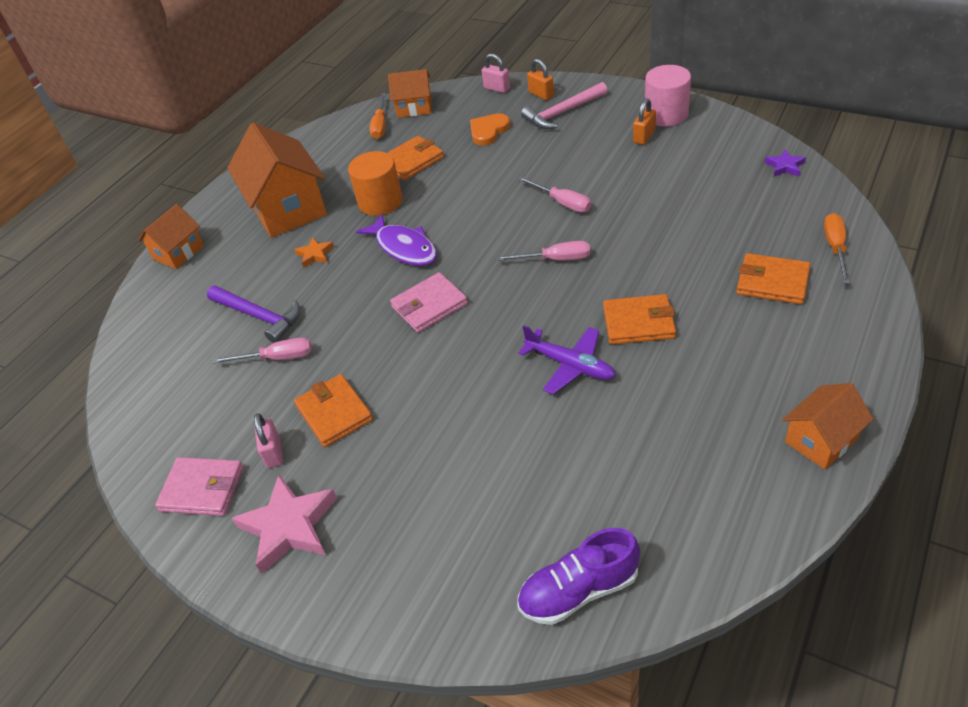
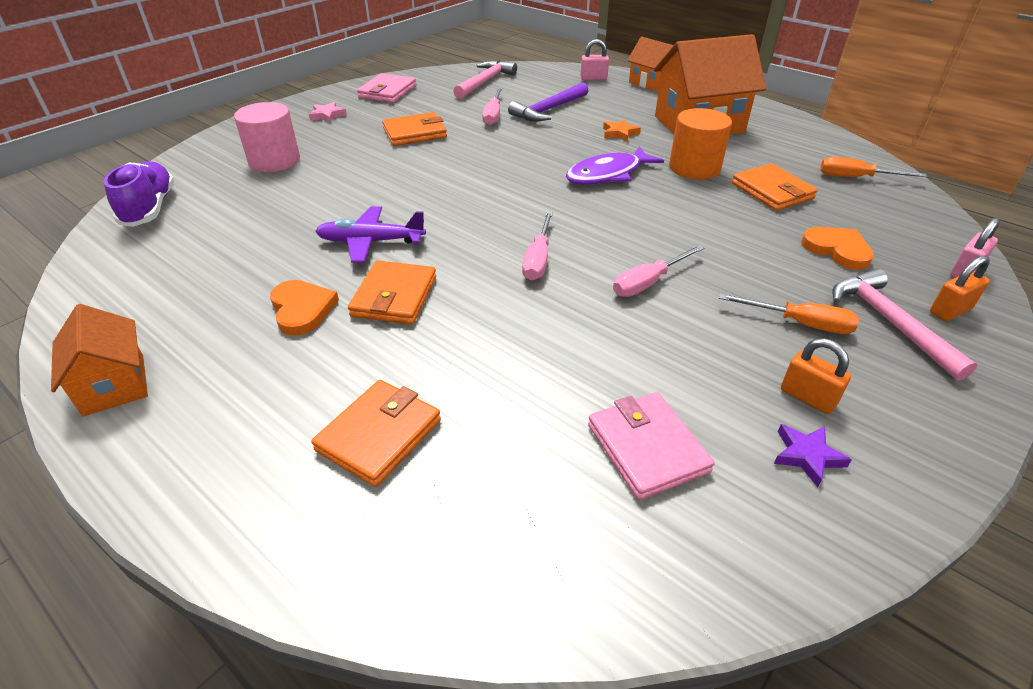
camera: 95 degrees right, 5 degrees down
(168, 394) = (485, 82): none -> pink hammer
(273, 452) = (397, 112): pink padlock -> pink padlock (593, 78)
(289, 526) = (327, 115): pink star -> pink star, size x0.50
(414, 107) = (901, 202): orange house -> none
(429, 305) = (511, 179): pink wallet -> pink wallet (647, 448)
(570, 365) = (371, 242): purple plane -> purple plane turned 45 degrees clockwise
(666, 114) = (885, 445): pink cylinder -> pink cylinder (274, 161)
(681, 370) = (302, 309): none -> orange heart
(785, 166) = (670, 573): purple star -> purple star (807, 456)
(835, 248) = (403, 549): orange screwdriver -> orange screwdriver (800, 323)

